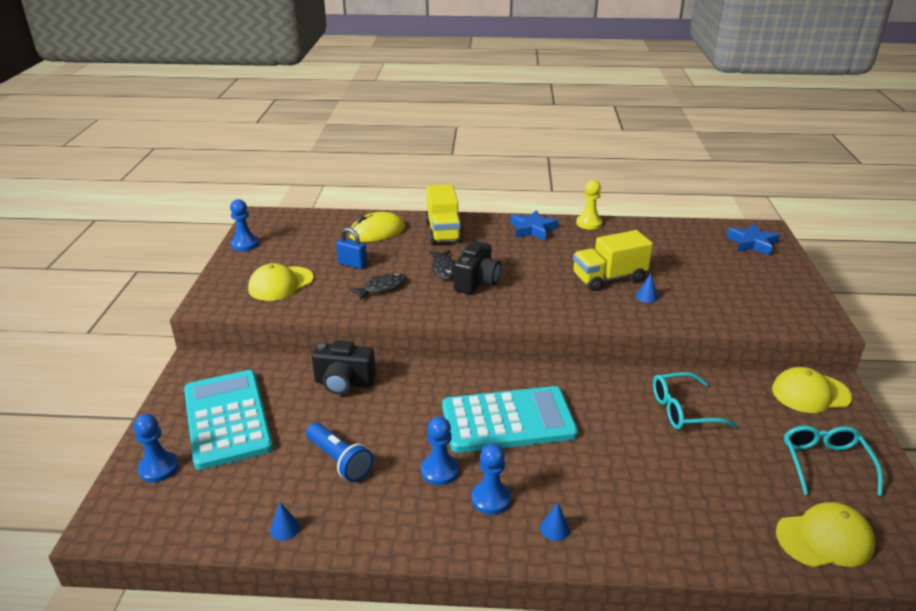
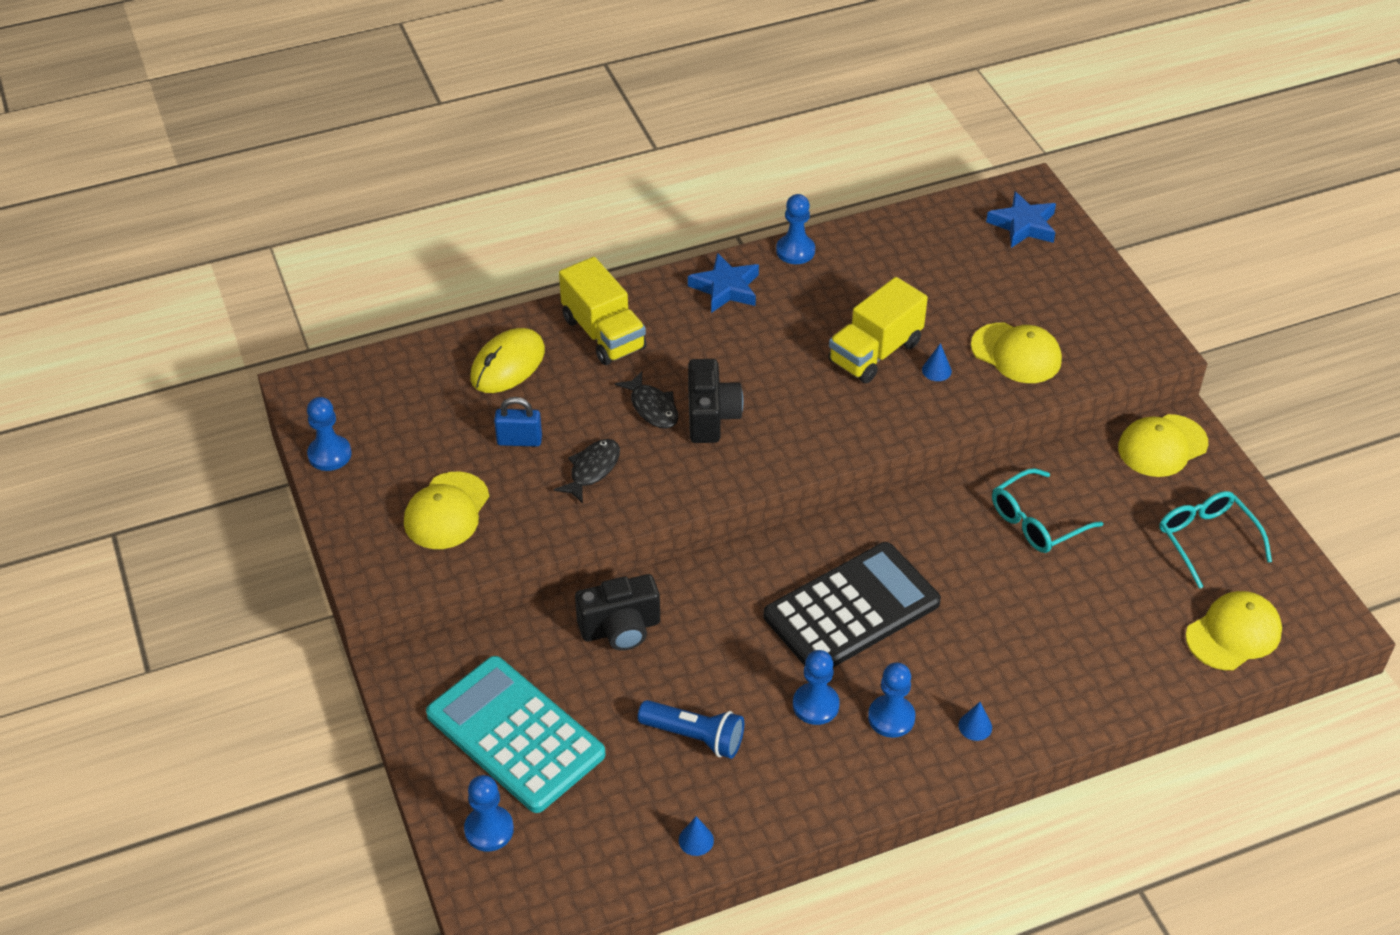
camera: 25 degrees left, 15 degrees up
(508, 420) = (851, 609): turquoise calculator -> black calculator
(589, 223) = (795, 251): yellow pawn -> blue pawn
(711, 302) = (1016, 353): none -> yellow cap

